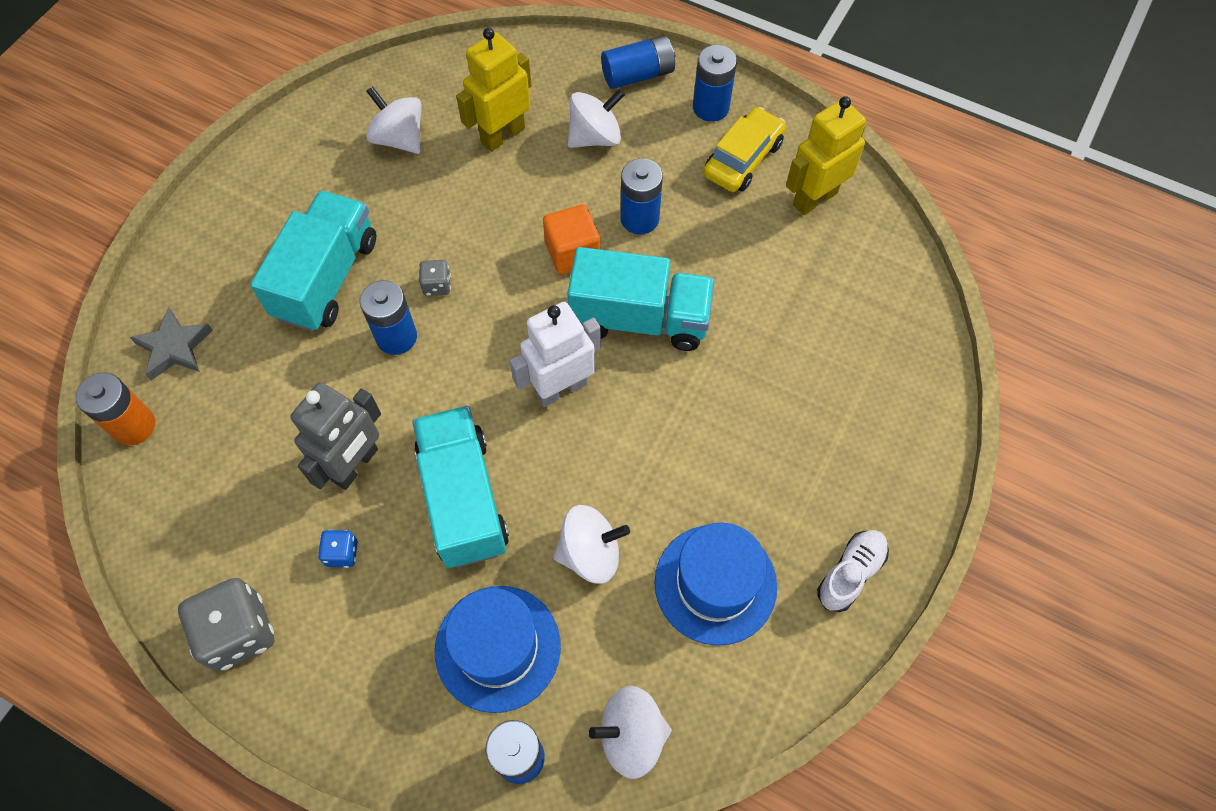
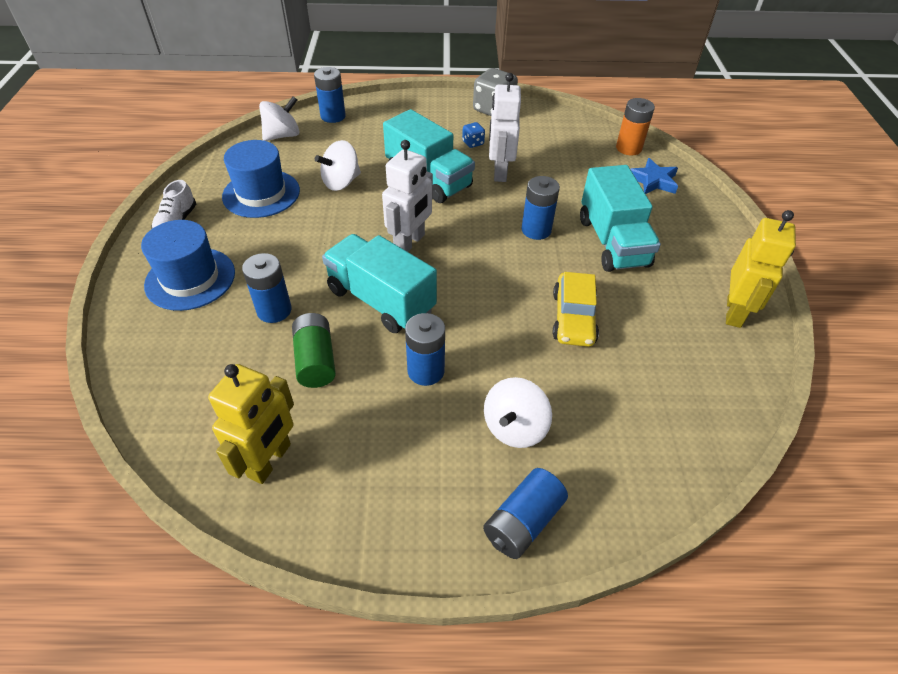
camera: 150 degrees right, 15 degrees down
(174, 348) = (653, 181): grey star -> blue star
(355, 465) = (499, 172): grey robot -> white robot
(399, 139) = (670, 350): white spinning top -> none
(437, 285) = (539, 265): grey dice -> none
(497, 648) = (367, 140): blue hat -> blue hat (190, 278)
(502, 135) = (595, 391): yellow robot -> yellow robot (734, 312)
(572, 252) = (462, 323): orange cube -> none
(640, 319) = (381, 300): turquoise truck -> turquoise truck turned 60 degrees clockwise
(710, 107) = (422, 518): blue battery -> blue battery (274, 310)
(740, 276) = (315, 360): none -> green battery
(743, 159) = (360, 471): yellow car -> yellow car (573, 318)

